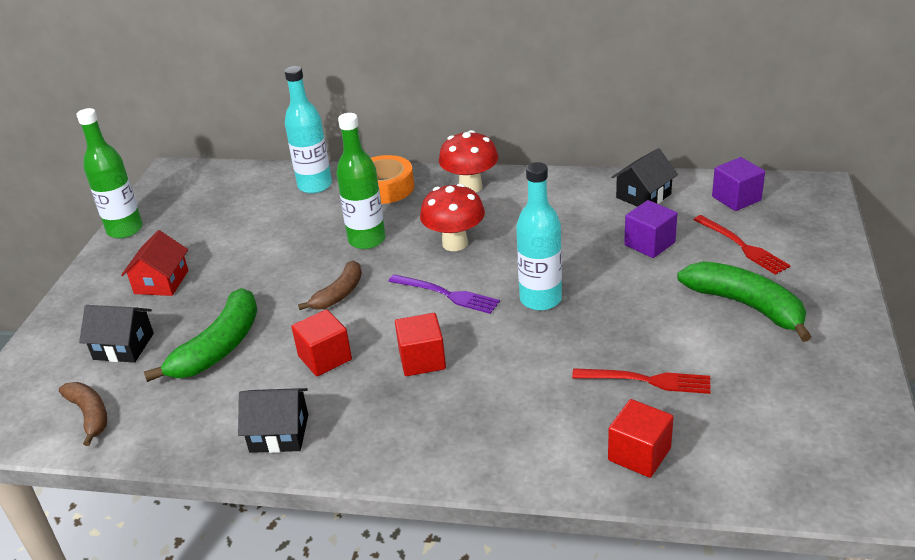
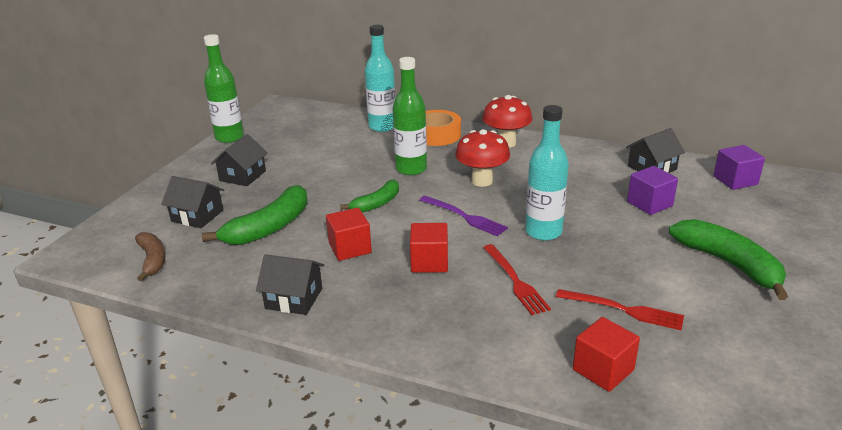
camera: 10 degrees right, 5 degrees down
(161, 282) = (242, 176): red house -> black house
(339, 294) = (376, 203): brown banana -> green banana
(743, 246) = (734, 217): red fork -> red fork (515, 281)

